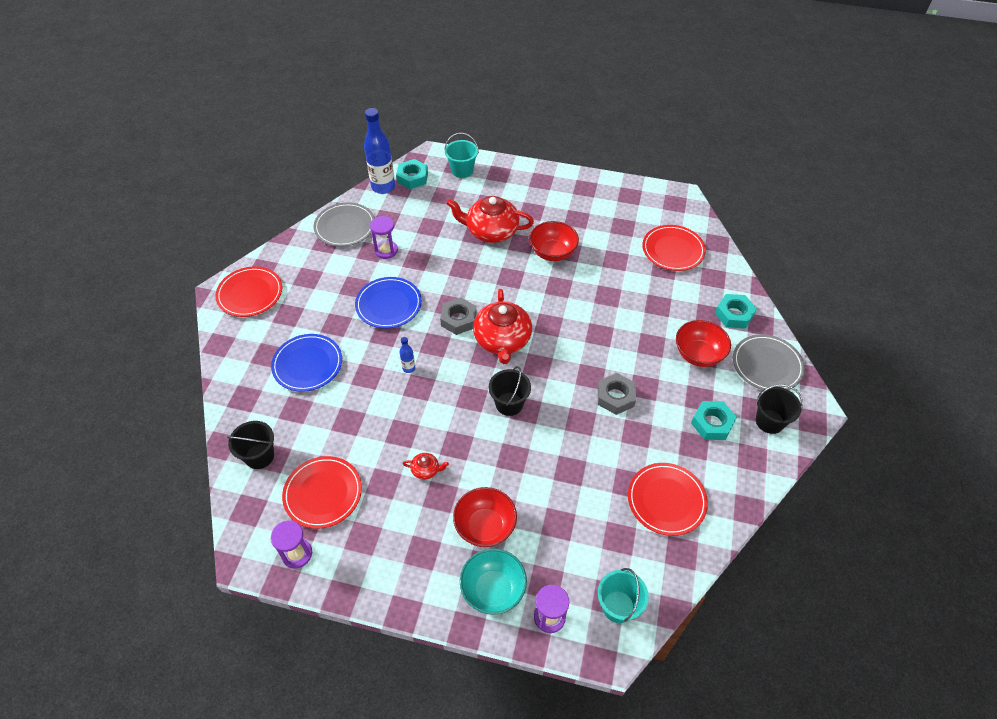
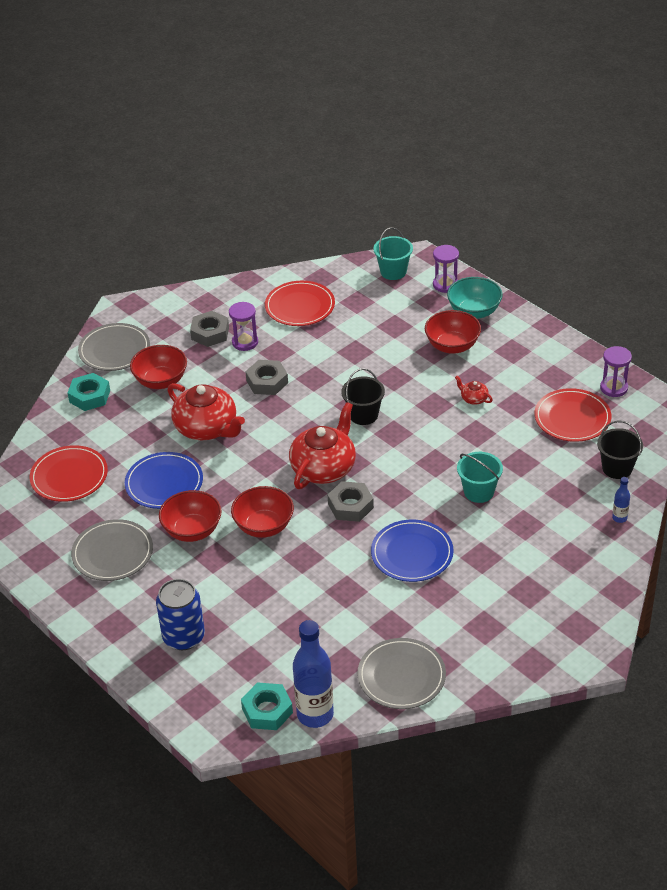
camera: 145 degrees left, 10 degrees down
(250, 293) = (561, 637): red plate -> none
(307, 364) = (533, 529): blue plate -> blue plate (164, 483)
(386, 250) = (372, 619): purple hourglass -> purple hourglass (245, 342)
(409, 368) = (433, 482): blue bottle -> blue bottle (619, 518)
(462, 170) = (196, 690): turquoise bucket -> turquoise bucket (479, 492)
(491, 231) = (234, 587): red teapot -> red teapot (207, 428)
(495, 192) = (183, 637): none -> blue can
(507, 277) = (264, 526): none -> red bowl
(588, 217) = (112, 553): none -> grey plate
(712, 423) = (210, 333): turquoise nut -> grey nut
(769, 421) = (164, 316): black bucket -> none

